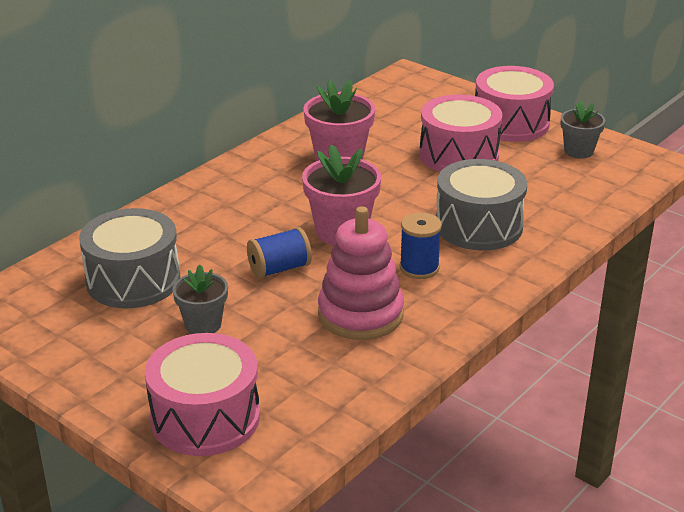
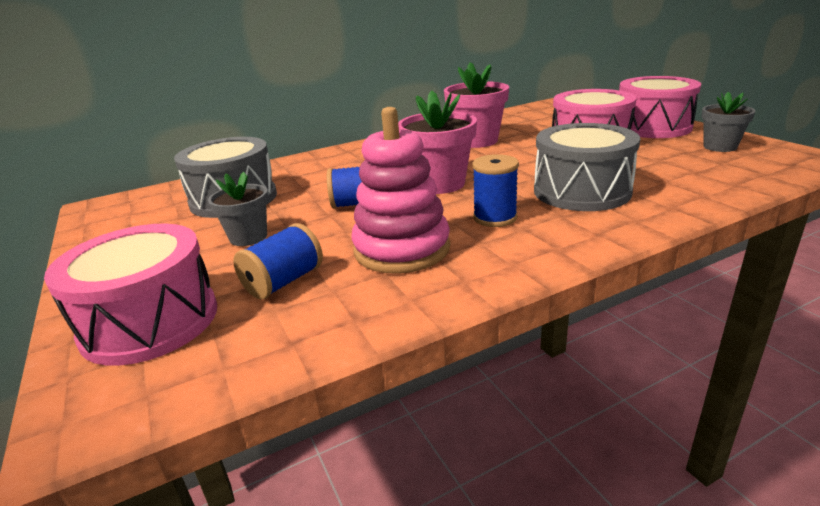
camera: 25 degrees right, 5 degrees down
(284, 363) = (284, 282): none -> blue spool

